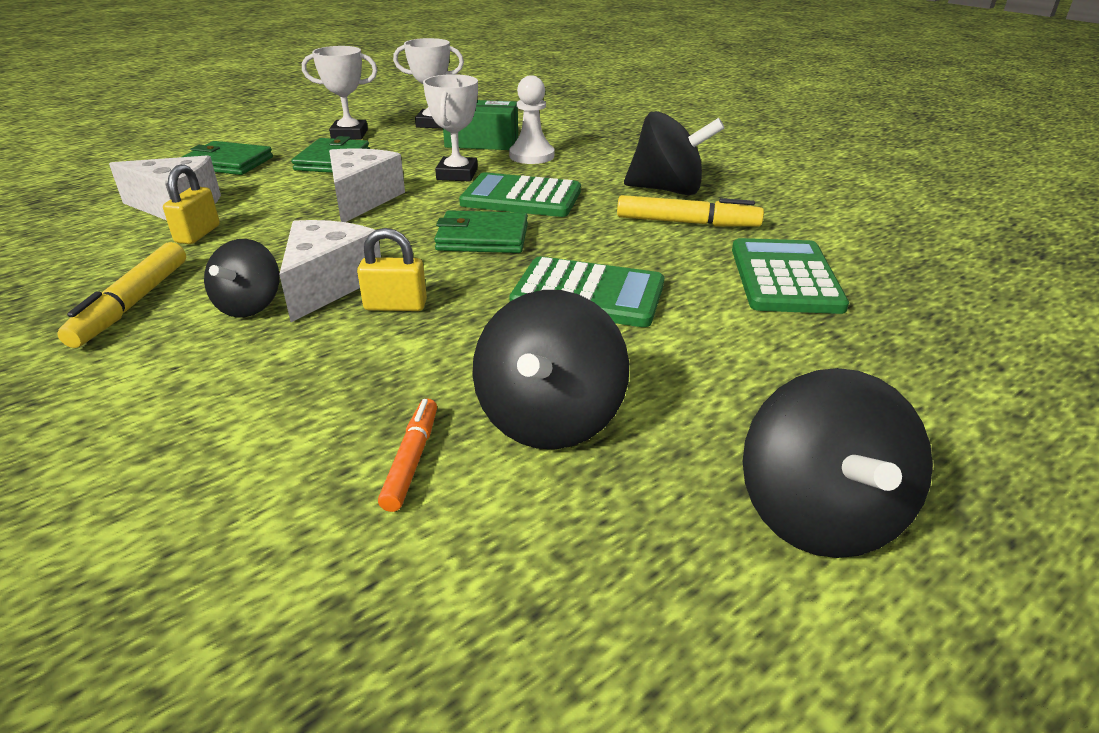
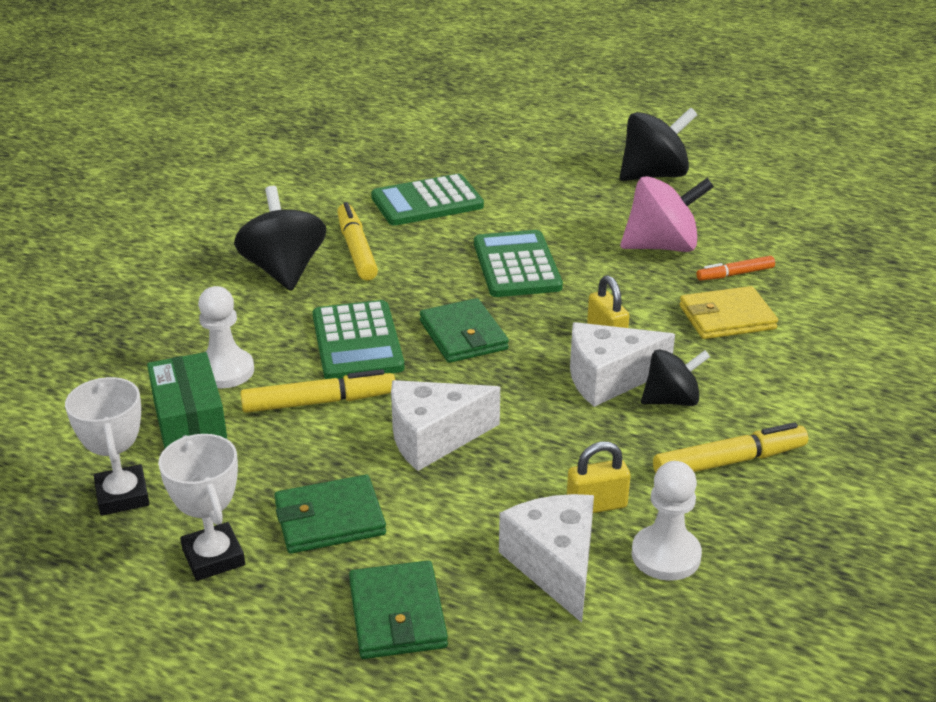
camera: 115 degrees left, 0 degrees up
(109, 243) = (666, 555): none -> white pawn
(326, 402) = (727, 317): none -> yellow wallet
(457, 174) = (318, 402): white trophy -> yellow marker
(549, 419) = (662, 246): black spinning top -> pink spinning top

